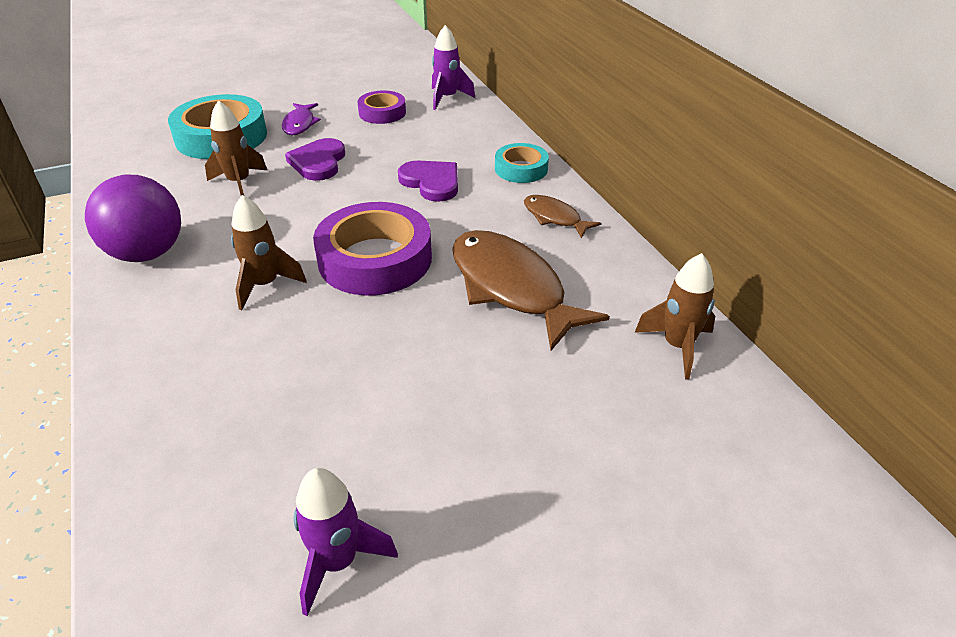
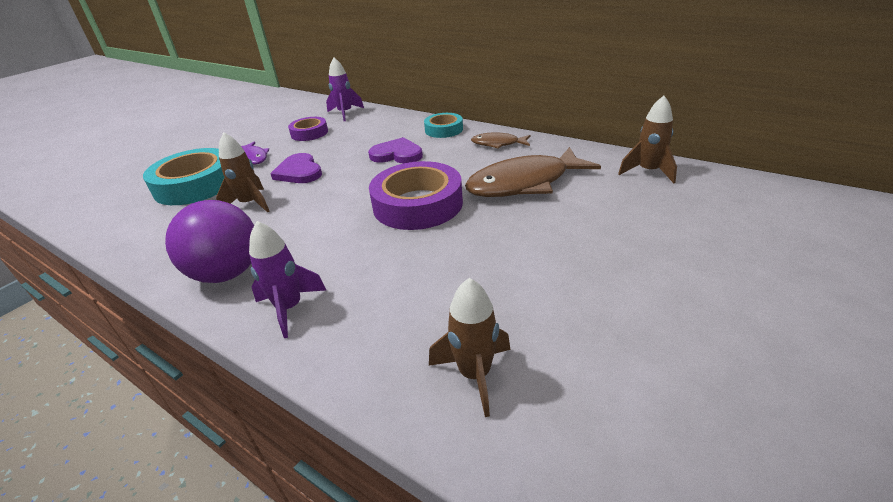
camera: 30 degrees left, 5 degrees down
(265, 285) = (358, 250): brown rocket -> brown rocket (474, 374)
(338, 562) = (643, 369): purple rocket -> purple rocket (289, 308)
(511, 288) = (524, 183): brown fish -> brown fish turned 45 degrees counterclockwise

